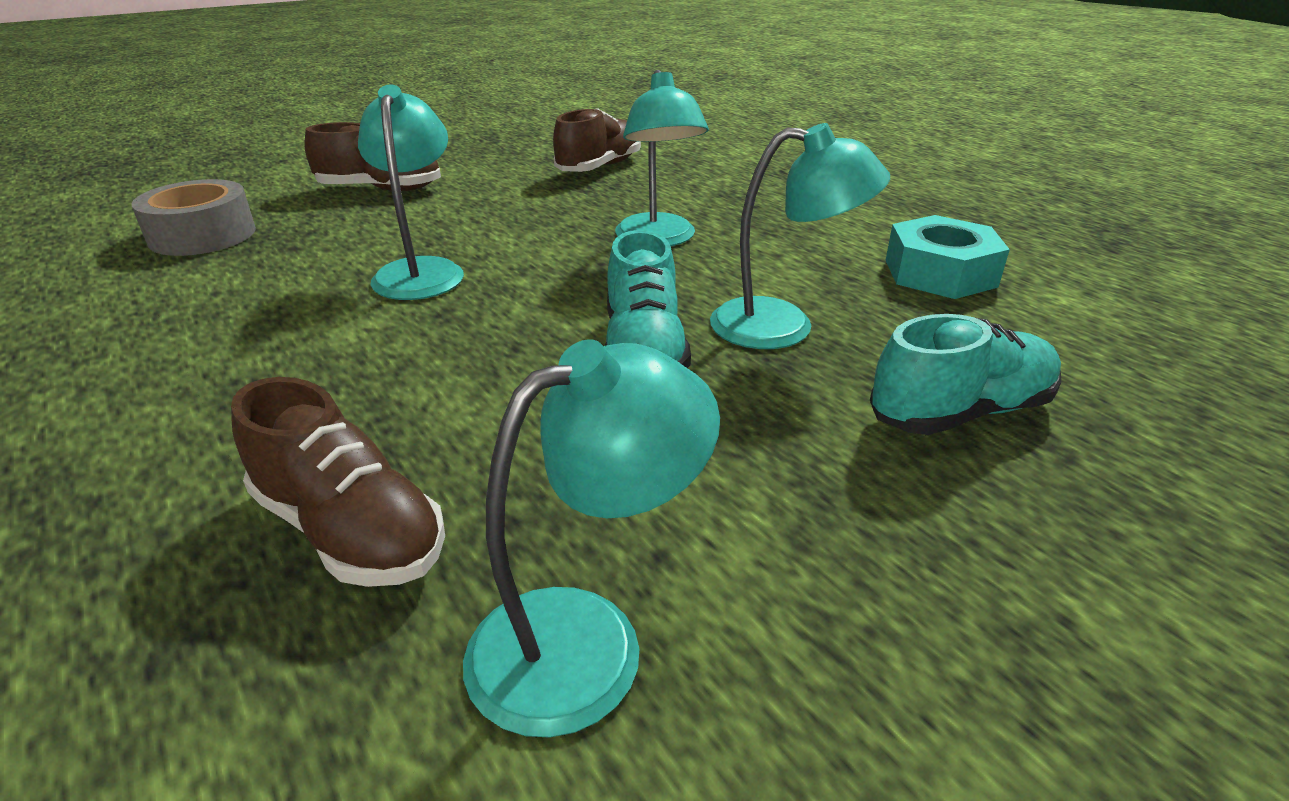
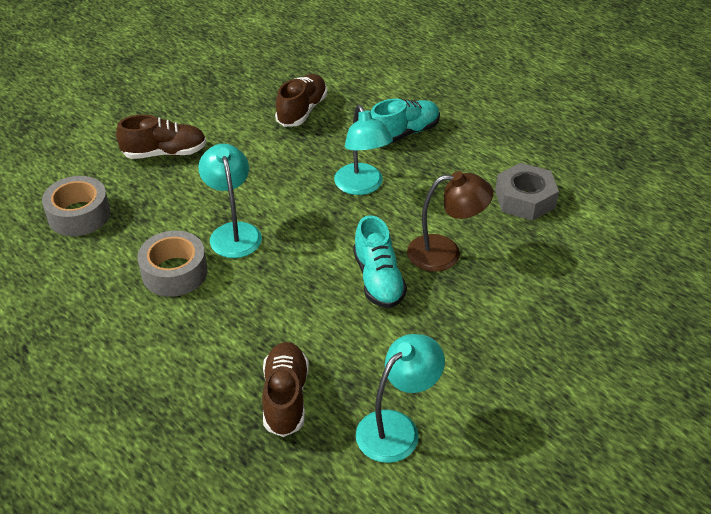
camera: 10 degrees left, 10 degrees up
(286, 308) = (174, 272): none -> grey tape
(350, 530) = (285, 398): brown shoe -> brown shoe turned 120 degrees counterclockwise
(783, 326) = (445, 253): turquoise lamp -> brown lamp
(939, 273) = (525, 199): turquoise nut -> grey nut
(960, 412) = (532, 300): turquoise shoe -> turquoise shoe (404, 133)

